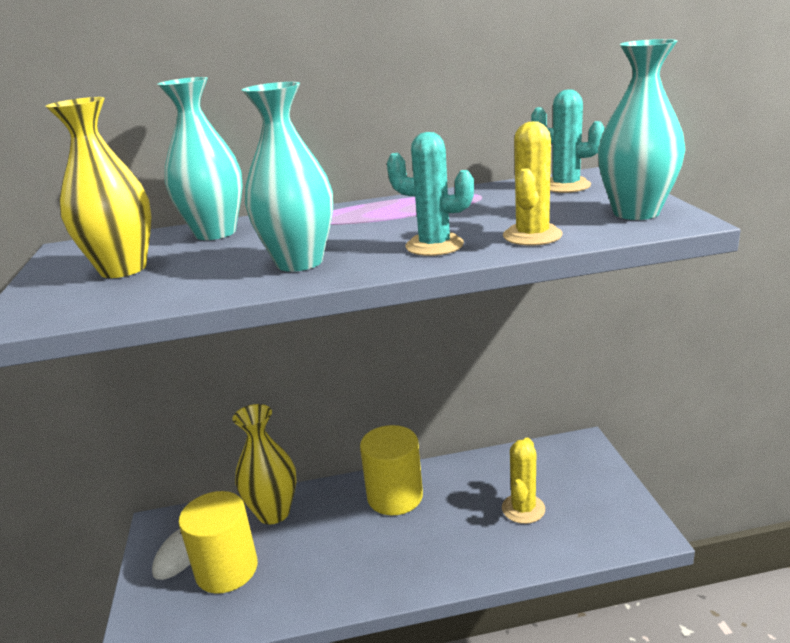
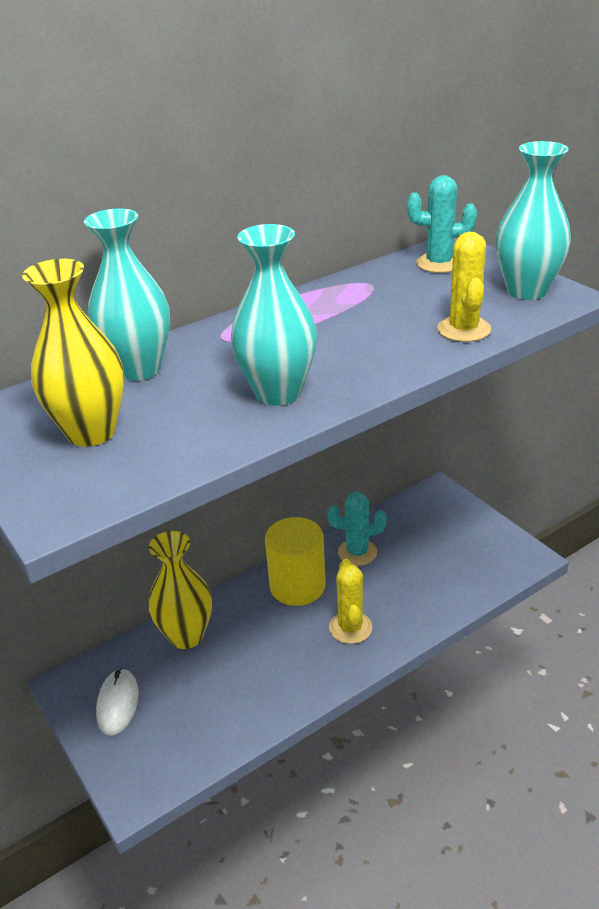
camera: 25 degrees left, 10 degrees up
(227, 569) = (178, 703): yellow cylinder -> none
(434, 245) = (388, 353): turquoise cactus -> turquoise cactus (357, 552)
(523, 509) = (419, 565): yellow cactus -> yellow cactus (350, 627)

